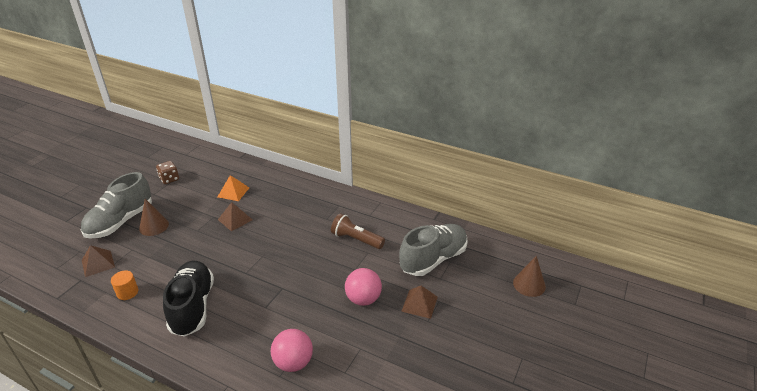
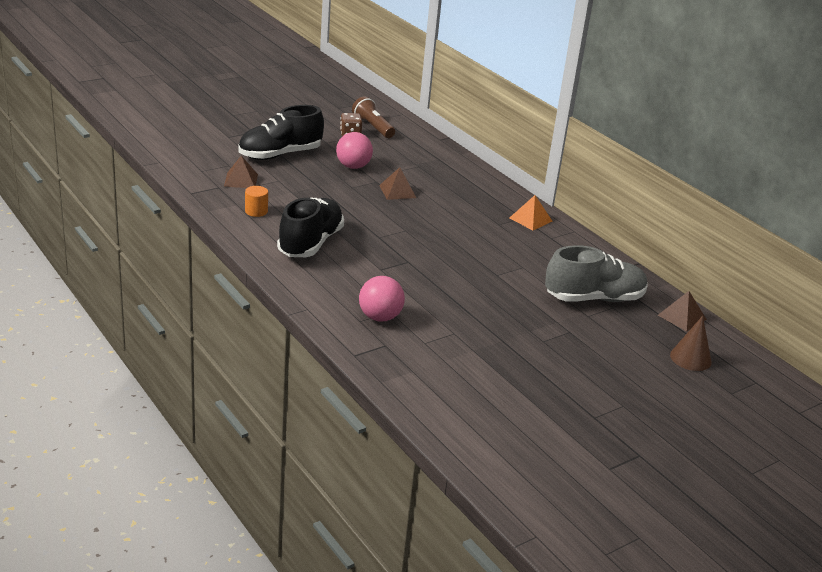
camera: 25 degrees right, 5 degrees down
(120, 222) = (280, 155): grey shoe -> black shoe
(154, 226) = (310, 169): brown cone -> none
(233, 192) = (411, 168): orange pyramid -> orange pyramid (530, 219)
(356, 239) = (518, 252): brown flashlight -> brown flashlight (373, 127)
(363, 299) = (487, 300): pink ball -> pink ball (353, 166)
(419, 304) = (545, 325): brown pyramid -> brown pyramid (681, 317)

